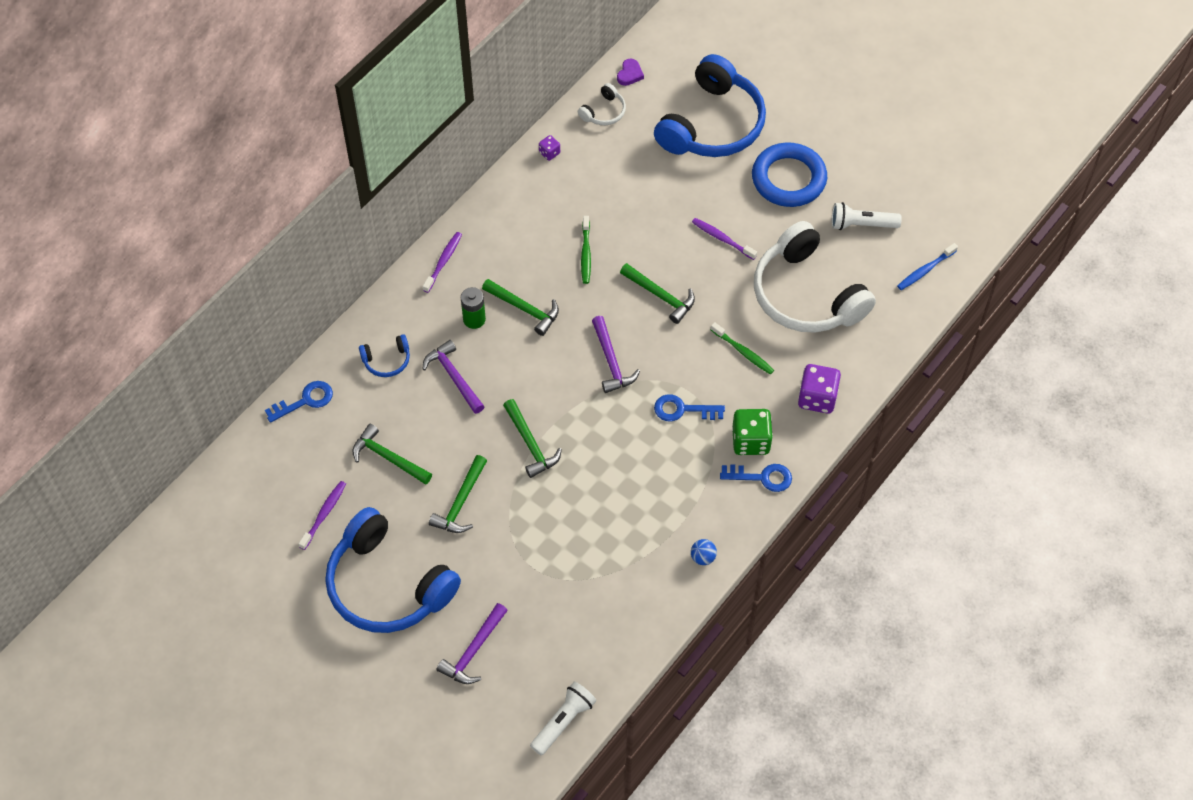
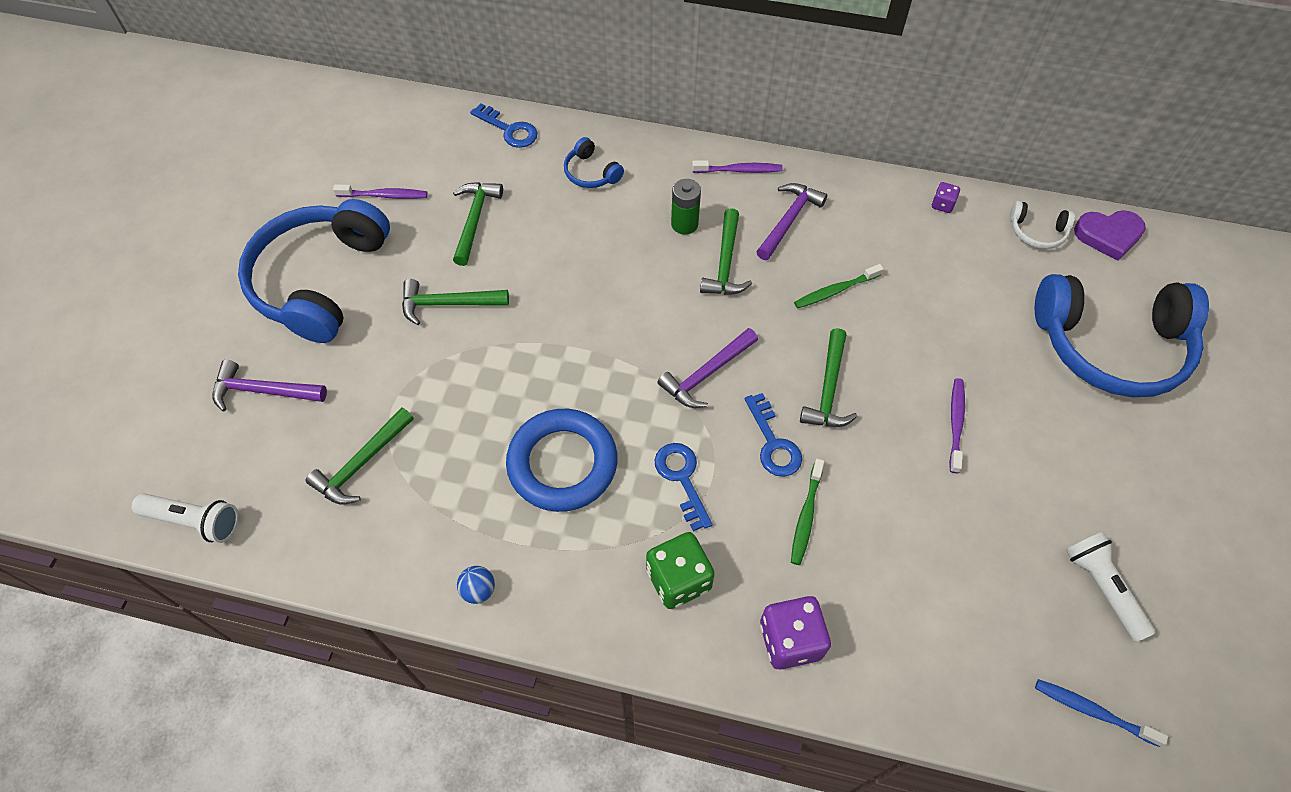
camera: 65 degrees right, 0 degrees up
(453, 377) = (602, 235): purple hammer -> purple hammer (788, 220)
(530, 444) = (553, 339): green hammer -> green hammer (362, 464)
(630, 74) = (1108, 235): purple heart -> purple heart, size x1.61
(762, 477) = (630, 617): blue key -> blue key (773, 443)
(788, 179) = (1102, 465): blue ring -> blue ring (562, 463)
(806, 295) = (941, 559): white headphones -> none

